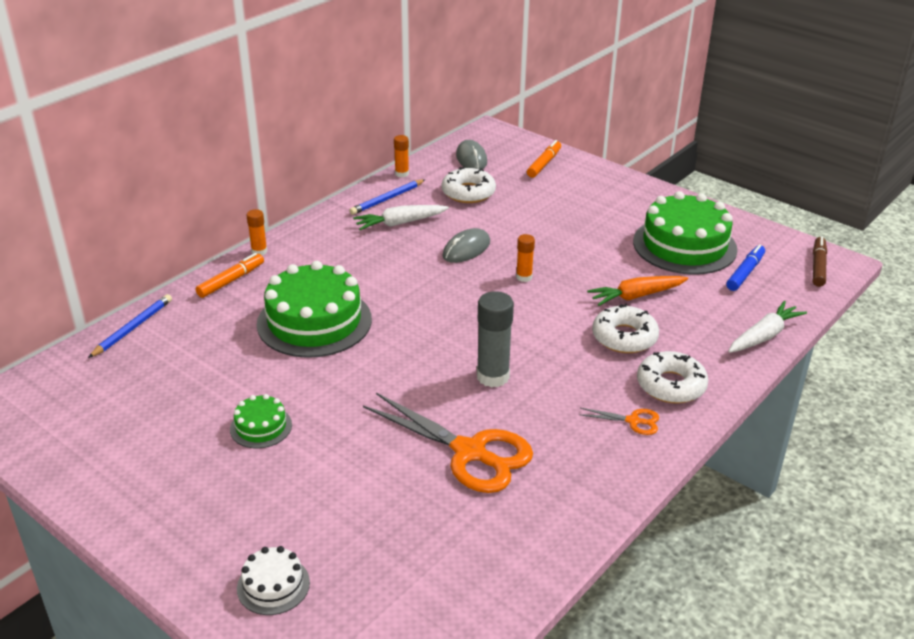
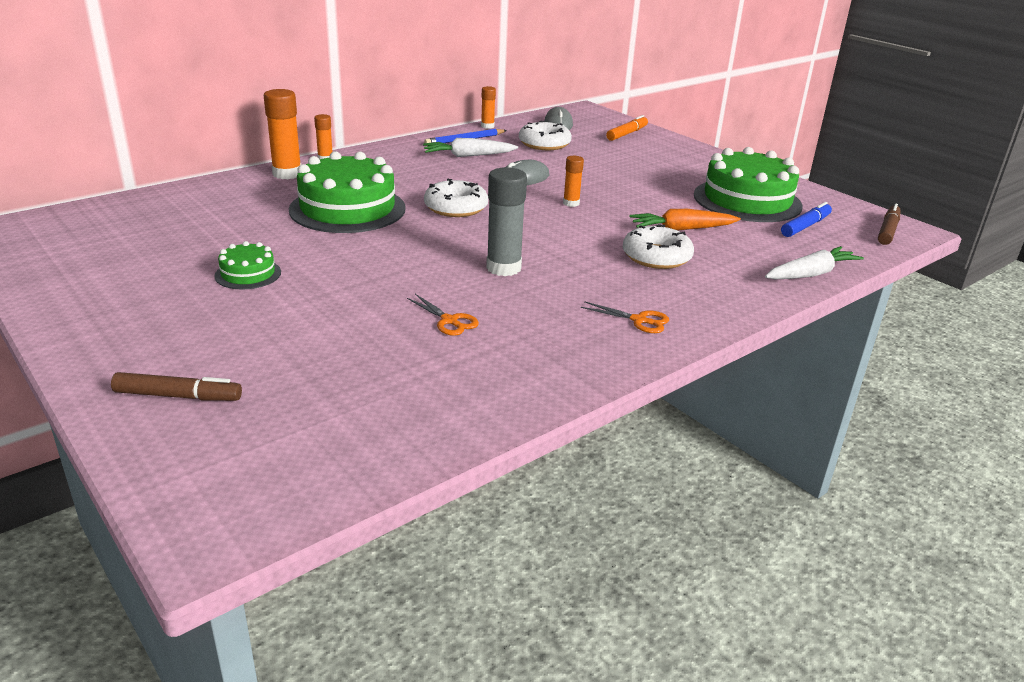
camera: 10 degrees right, 5 degrees down
(133, 328) = (175, 193): blue pencil -> none
(231, 280) = (287, 174): orange marker -> orange glue stick
(273, 585) = (178, 396): white cake -> brown marker
(469, 452) = (449, 321): orange scissors -> orange scissors, size x0.44
(671, 385) = (692, 298): white donut -> white donut (456, 207)

